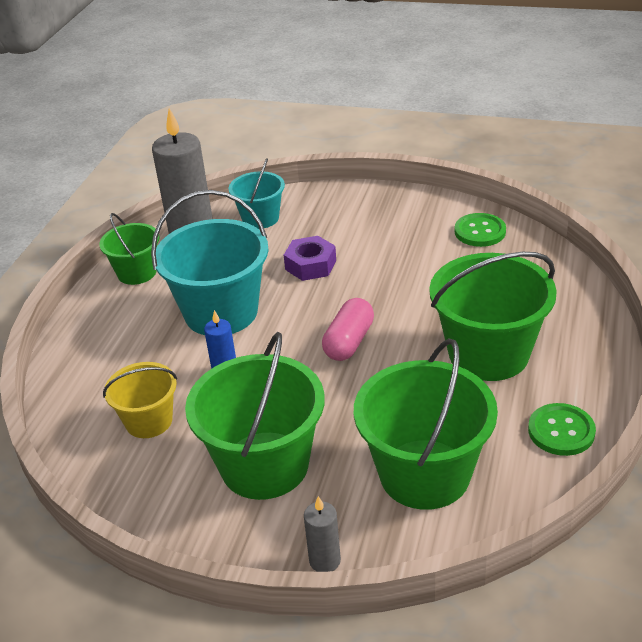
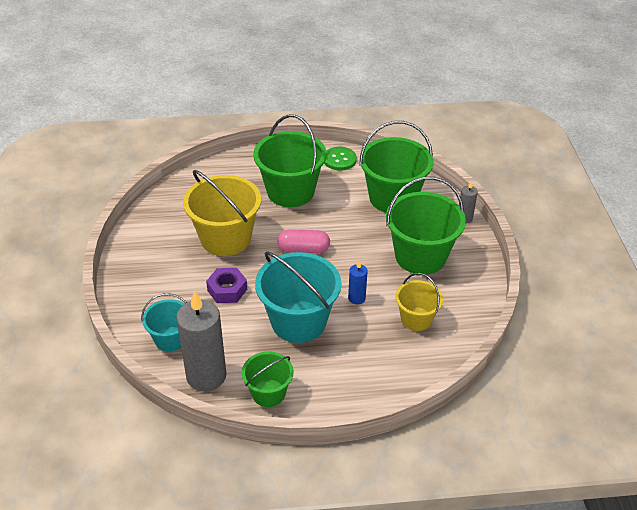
camera: 115 degrees left, 5 degrees up
(407, 276) = (226, 238): none -> yellow bucket
(480, 231) = (163, 215): green button -> none

